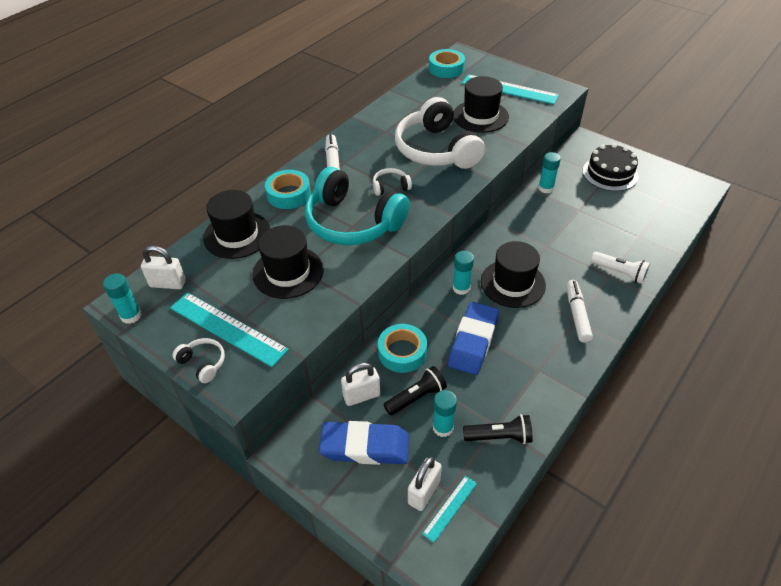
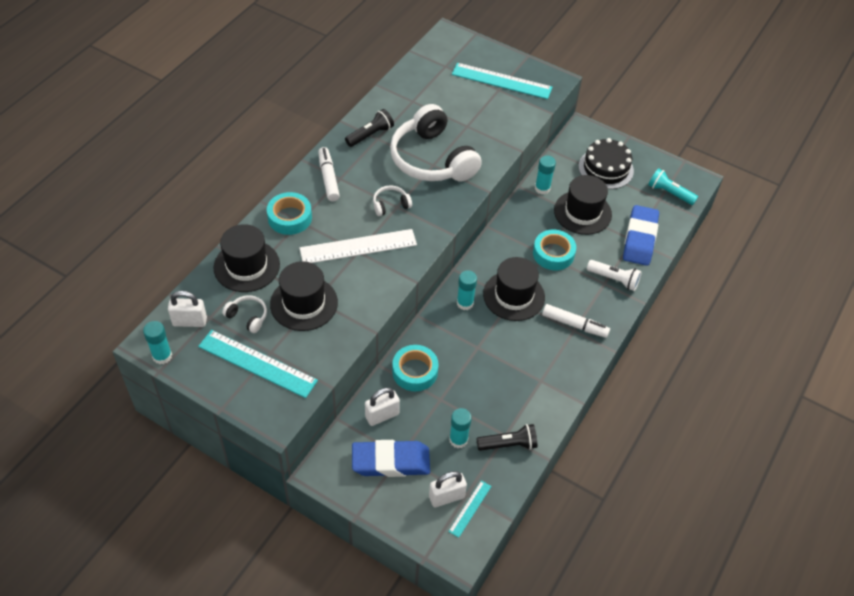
camera: 10 degrees left, 5 degrees up
(203, 363) = (241, 398): white headphones -> white headphones (247, 317)
(352, 222) = (358, 247): turquoise headphones -> white ruler
(416, 397) = (432, 413): black flashlight -> black flashlight (370, 135)
(424, 492) = (446, 497): white padlock -> white padlock turned 45 degrees clockwise
(446, 68) = (433, 54): turquoise tape -> turquoise tape (553, 254)
(473, 341) = (480, 357): blue eraser -> blue eraser (639, 239)
(480, 116) = (473, 116): black hat -> black hat (582, 212)
(577, 315) = (574, 325): white marker -> white marker turned 120 degrees clockwise
(675, 196) = (669, 193): none -> turquoise flashlight

